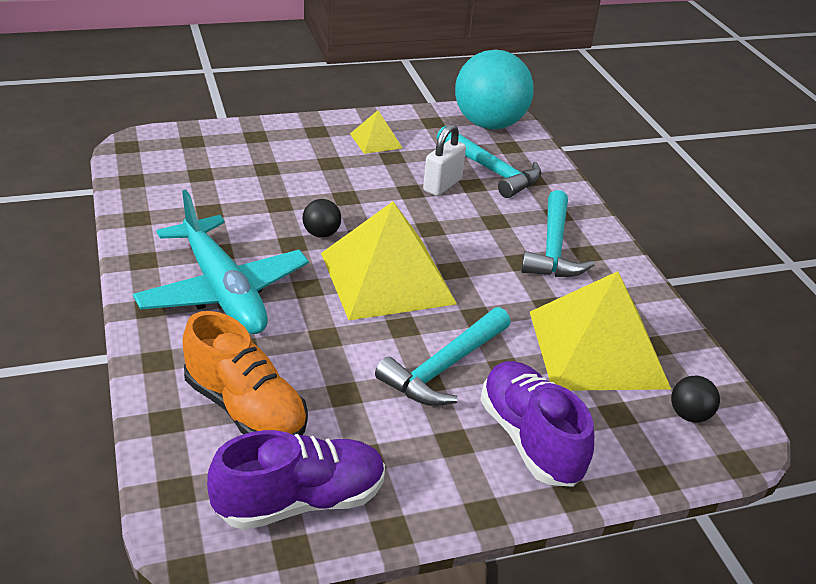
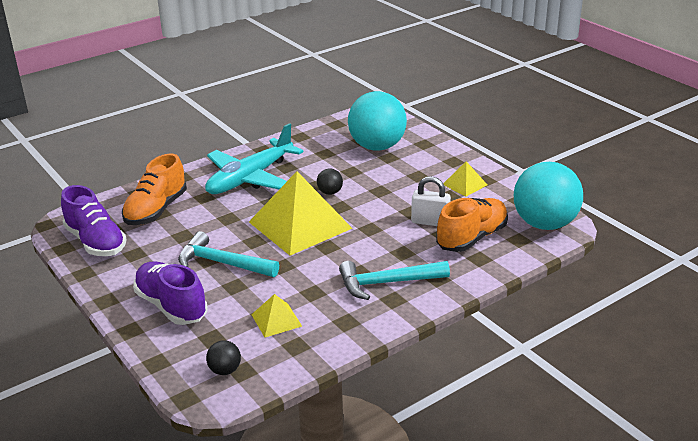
camera: 75 degrees right, 5 degrees down
(231, 168) = (377, 147): none -> turquoise ball
(491, 170) = (472, 238): turquoise hammer -> orange shoe
(530, 439) = (171, 306): purple shoe -> purple shoe turned 90 degrees counterclockwise
(597, 348) = (276, 320): yellow pyramid -> yellow pyramid, size x0.46

